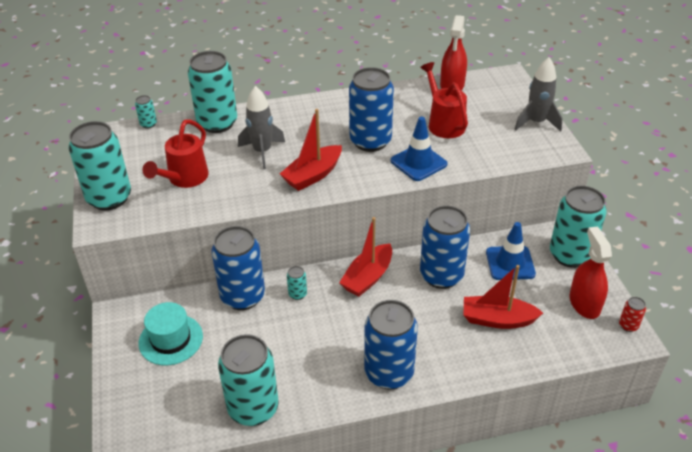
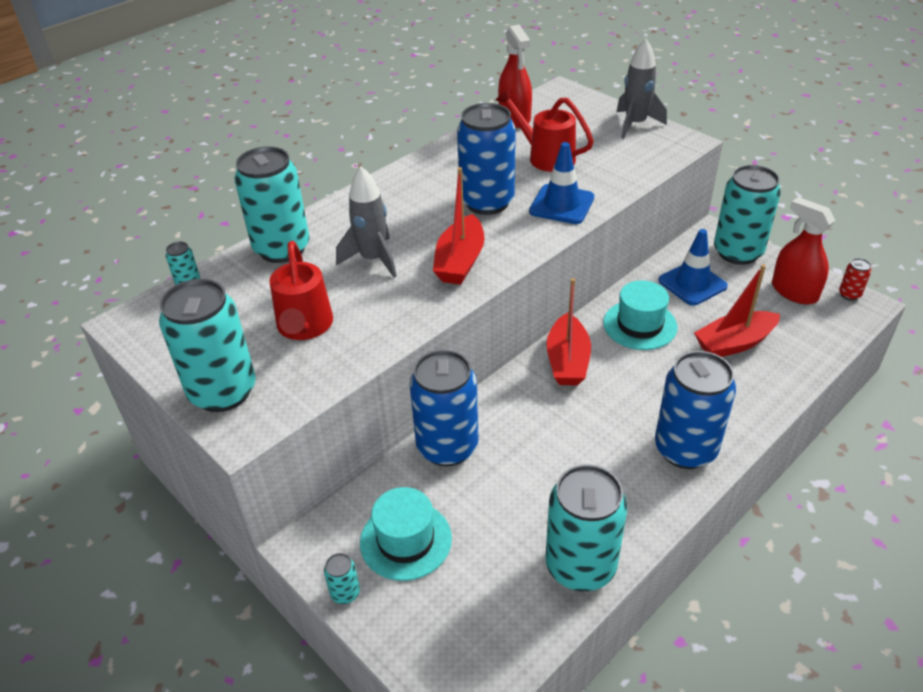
camera: 30 degrees left, 0 degrees up
(297, 294) = (508, 414): turquoise can -> turquoise can (345, 593)
(441, 275) = (640, 325): blue can -> turquoise hat

